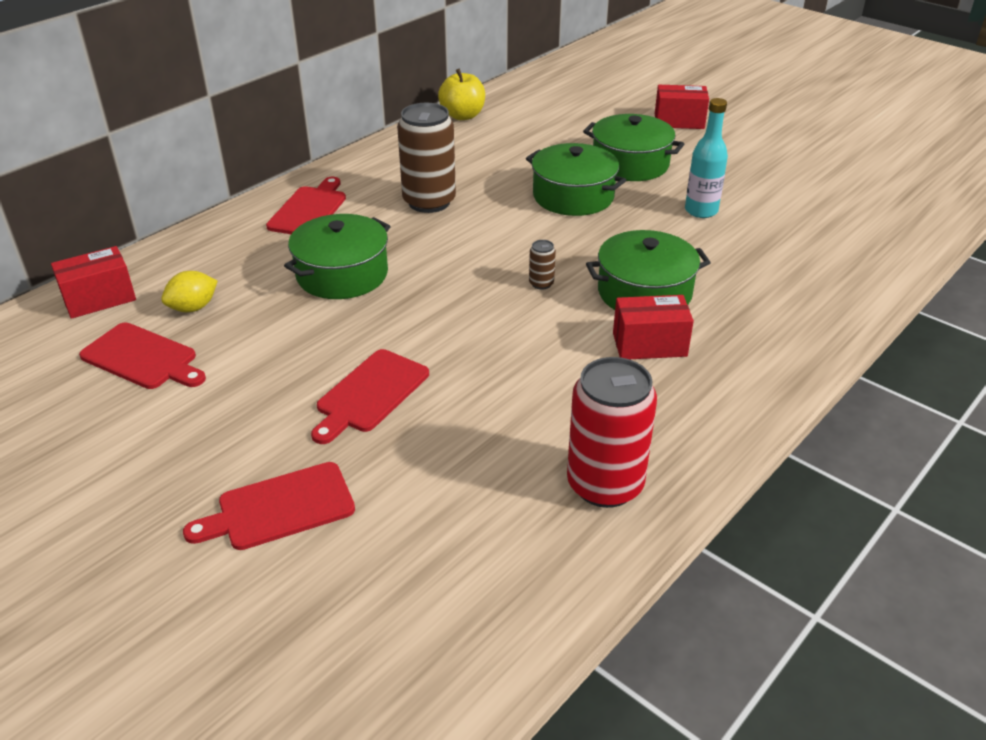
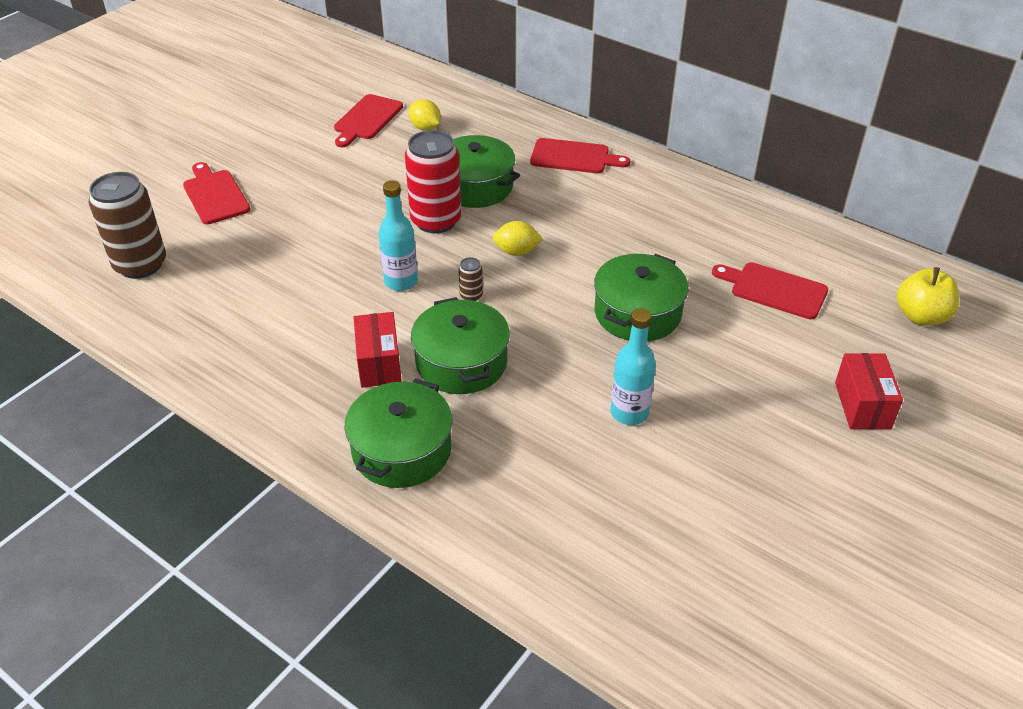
camera: 85 degrees right, 5 degrees up
(99, 299) = (434, 90): red box -> none
(370, 394) = (322, 217): red cutting board -> red cutting board (774, 290)
(429, 202) = (603, 220): brown can -> brown can (140, 265)
(462, 116) = (798, 227): yellow apple -> yellow apple (921, 316)
(471, 253) = (517, 252): none -> yellow lemon
(513, 329) = (401, 282): none -> turquoise bottle
(605, 485) = (209, 335): red can -> red can (436, 221)
(630, 164) = (726, 357): green pot -> green pot (402, 450)

